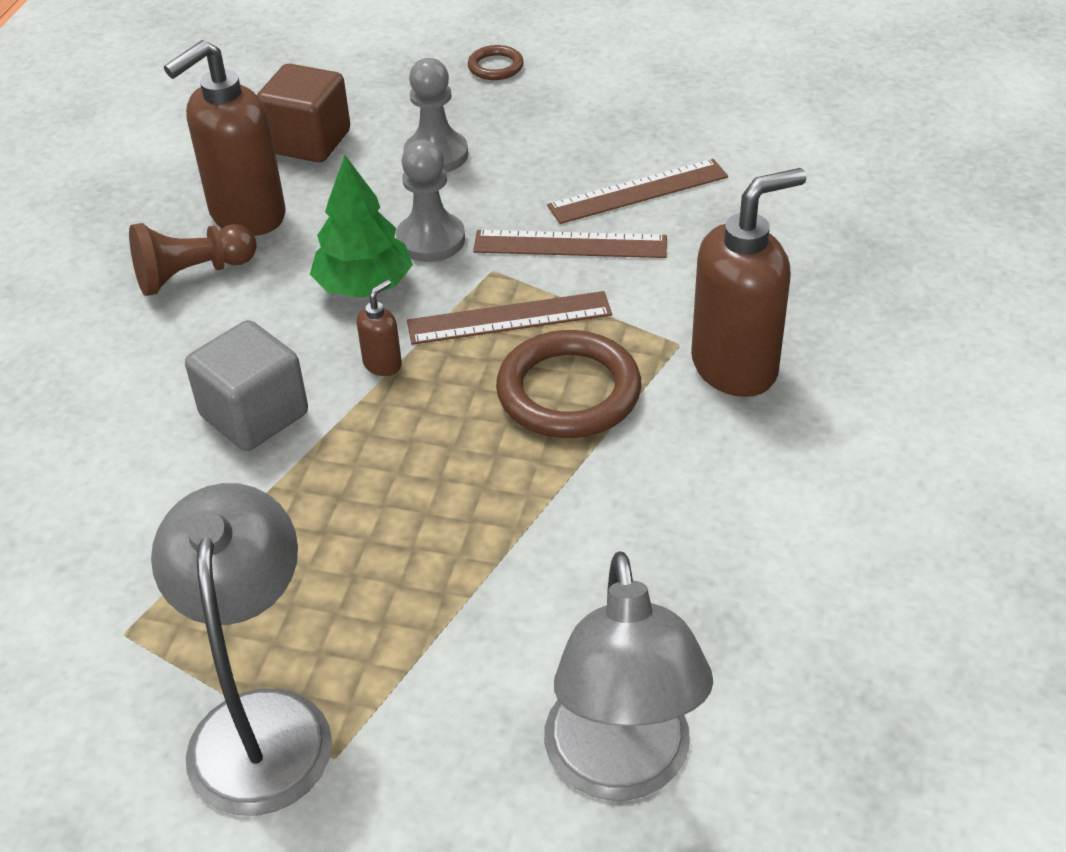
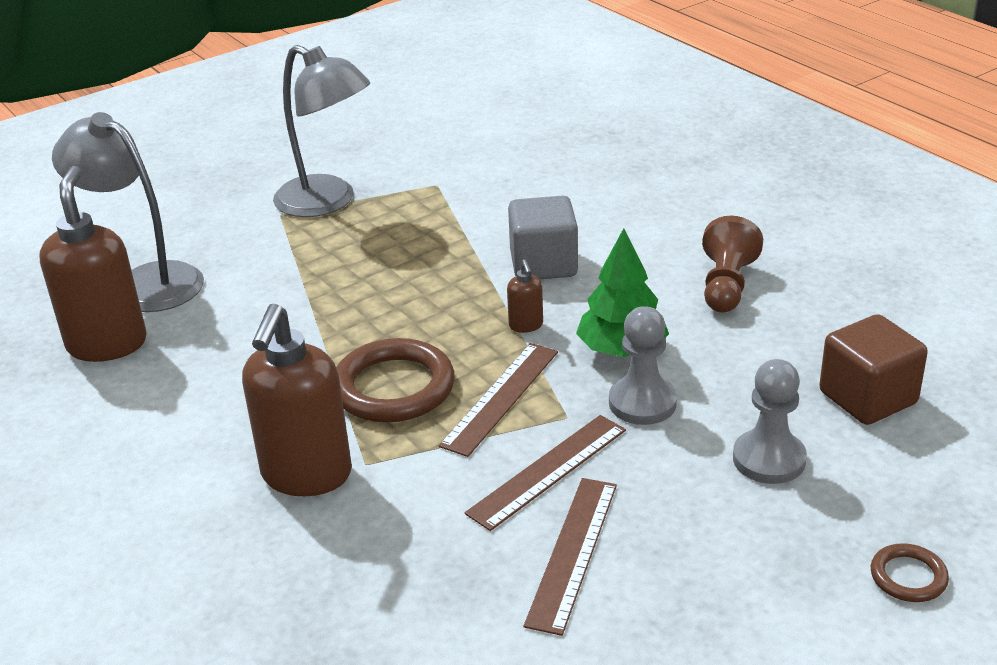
camera: 130 degrees right, 10 degrees down
(247, 216) = (779, 330): brown soap dispenser -> brown soap dispenser (107, 344)

